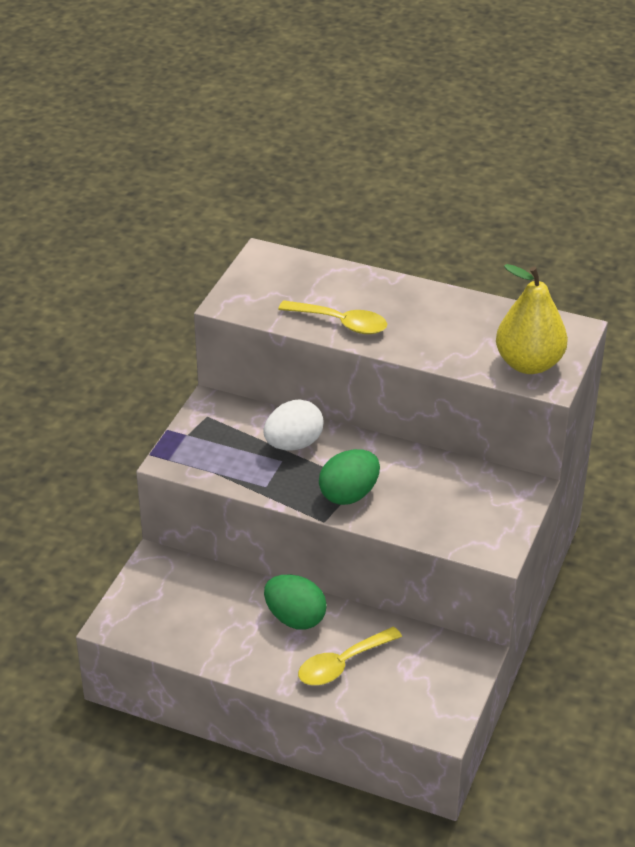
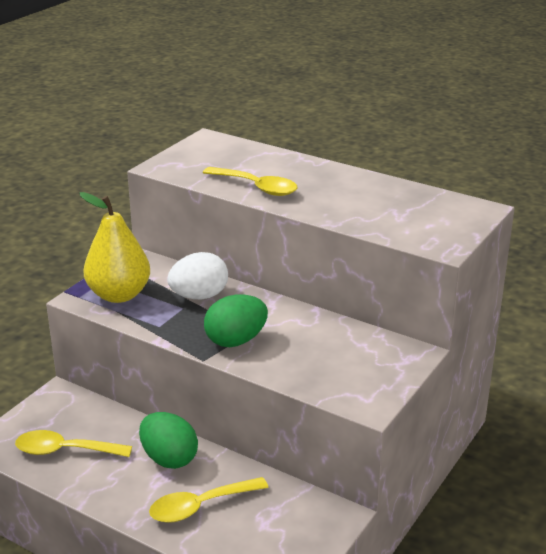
camera: 10 degrees right, 10 degrees down
(188, 623) = (65, 450): none -> yellow spoon
(529, 364) = (427, 230): yellow pear -> yellow pear (119, 295)

